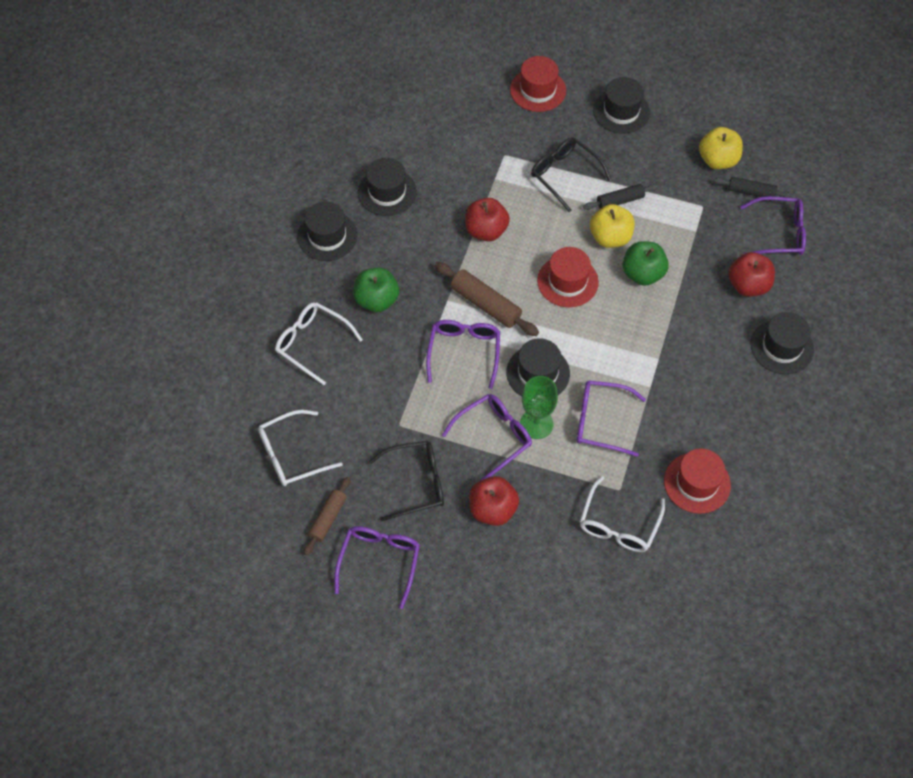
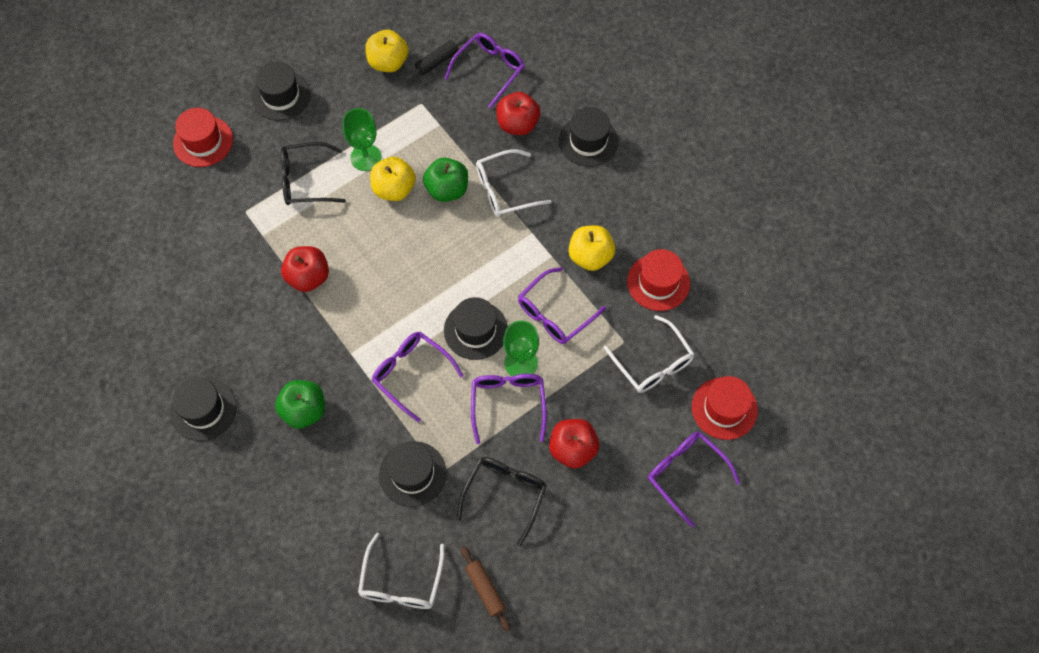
camera: 55 degrees left, 5 degrees up
(312, 343) = (303, 493): white glasses -> white glasses (504, 190)
(379, 561) = (555, 572): purple glasses -> purple glasses (685, 474)
(387, 192) = (200, 330): black hat -> black hat (412, 473)
(485, 304) = (379, 326): brown rolling pin -> none
(567, 281) = (409, 249): red hat -> red hat (724, 408)
(620, 201) = (366, 157): black rolling pin -> green goblet
(675, 415) = (590, 256): none -> yellow apple

